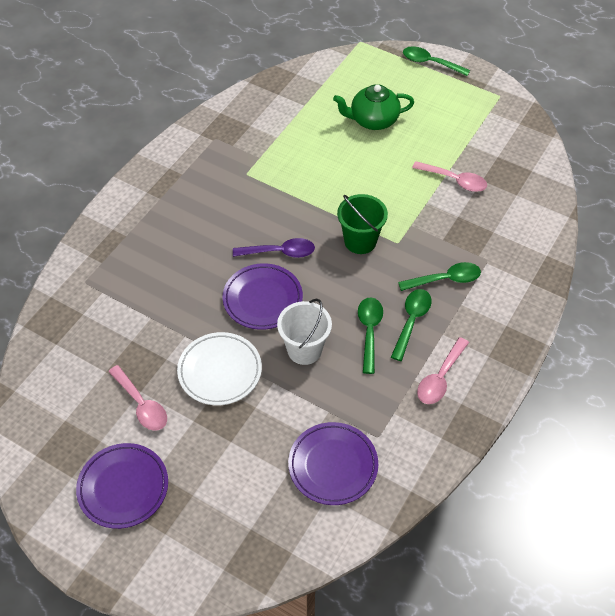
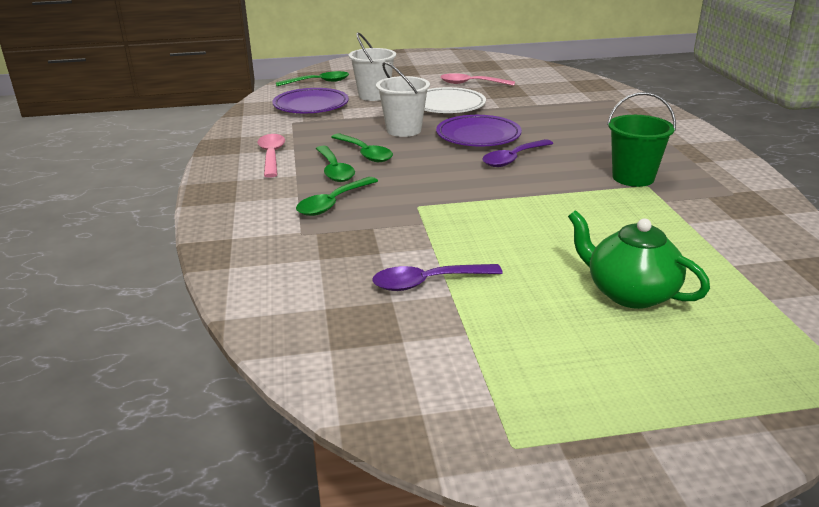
camera: 140 degrees right, 25 degrees down
(123, 487) = (428, 67): purple plate -> none
(256, 446) = (374, 96): none -> white bucket
(360, 241) = (456, 192): green bucket -> green bucket (633, 178)
(373, 120) = (629, 293): green teapot -> green teapot turned 90 degrees counterclockwise
(430, 63) = (713, 433): green spoon -> green spoon (318, 82)
(454, 180) = (427, 283): pink spoon -> purple spoon

